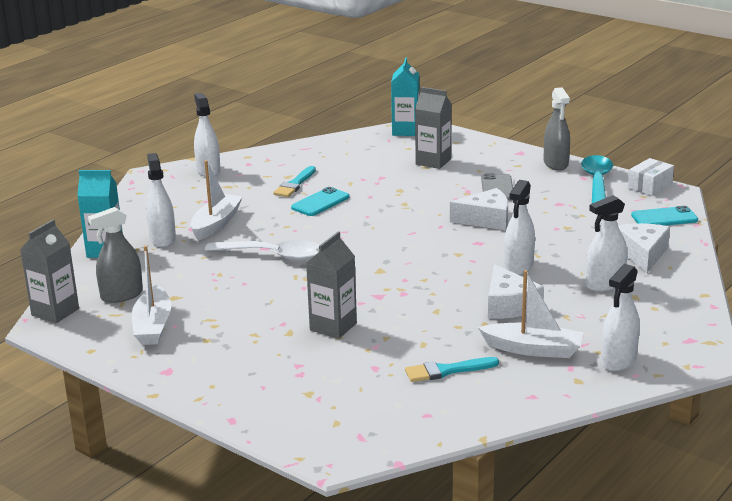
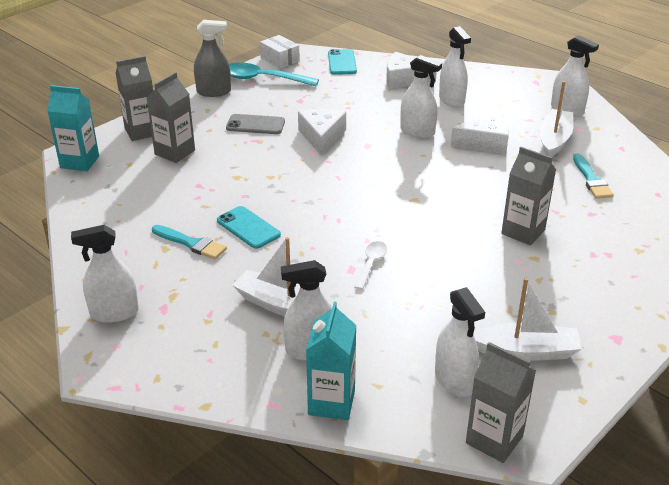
camera: 85 degrees left, 10 degrees up
(122, 295) = (454, 380): grey spray bottle -> white spray bottle
(273, 255) = (371, 264): white spoon -> white spoon, size x0.55
(464, 145) = (141, 131): none -> grey carton

